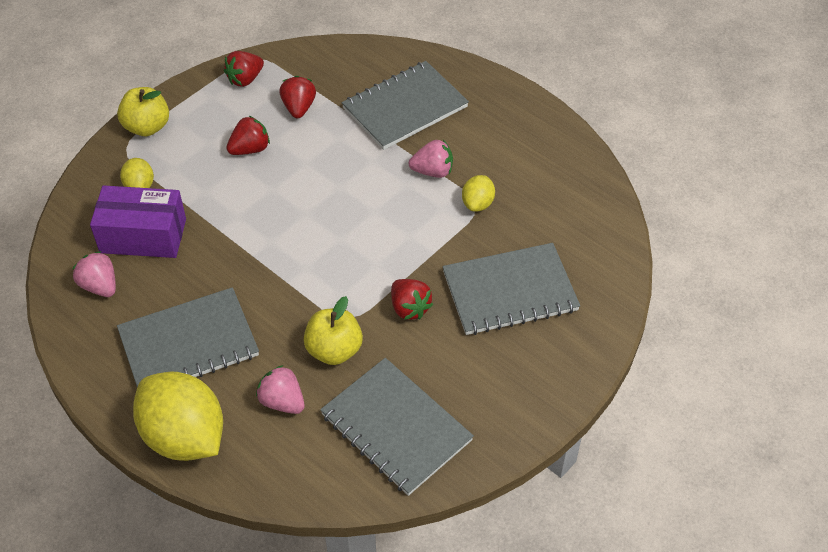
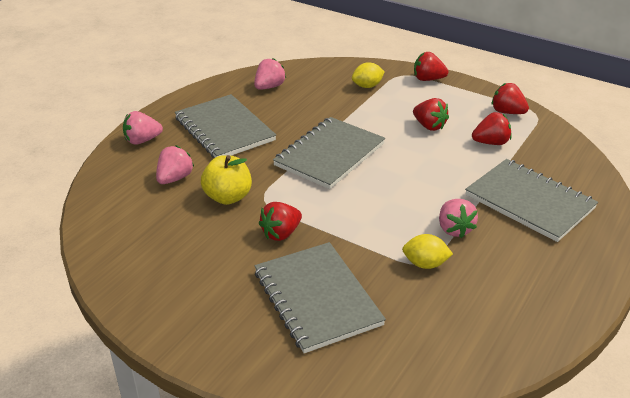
camera: 80 degrees right, 15 degrees down
(143, 236) = (320, 95): purple box -> none
(147, 127) = (428, 79): yellow apple -> red strawberry
(184, 436) = (142, 140): yellow lemon -> pink strawberry
(396, 428) = (150, 240): grey notebook -> grey notebook (329, 154)

